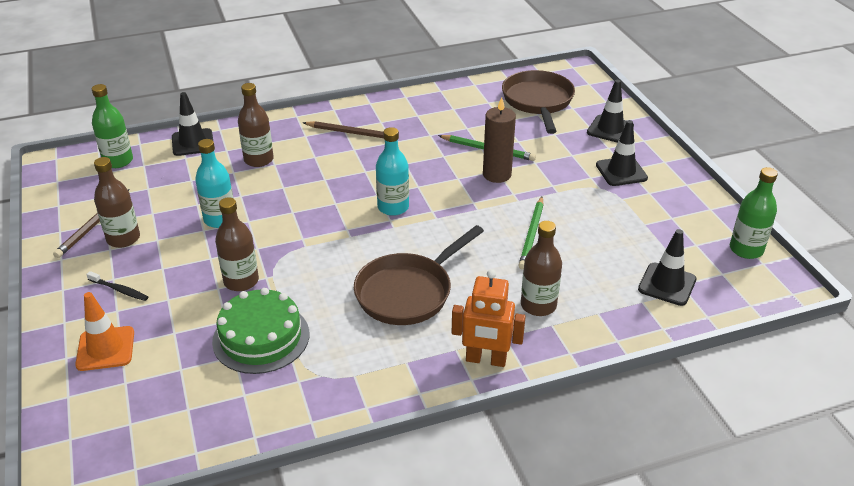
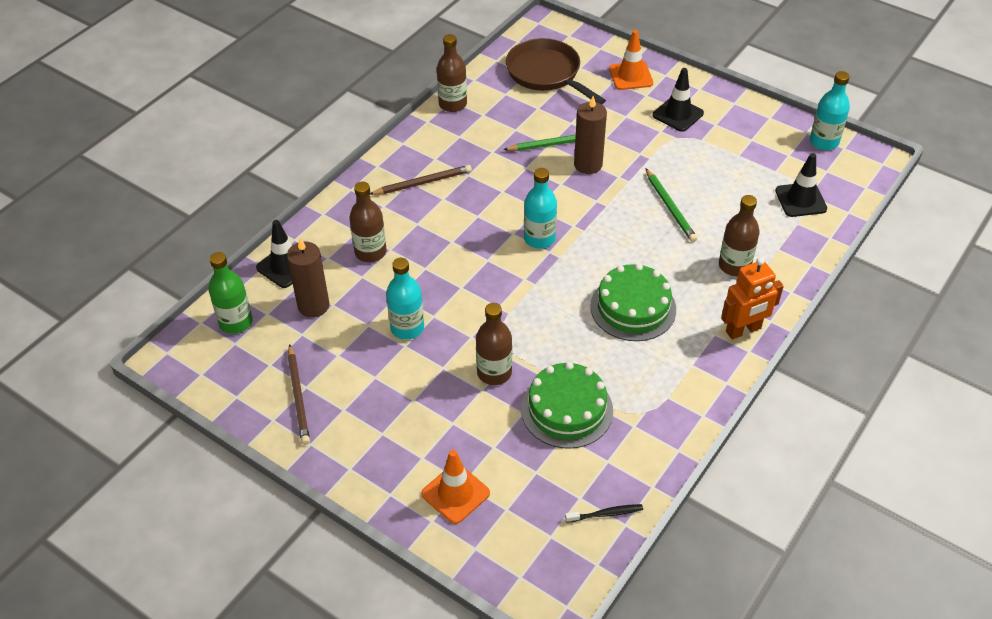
camera: 35 degrees left, 10 degrees up
(119, 290) = (401, 439): black toothbrush -> black toothbrush (605, 514)
(123, 238) = (343, 393): brown bottle -> brown bottle (452, 104)
(178, 175) = (313, 306): none -> brown candle
(408, 292) = (633, 307): brown pan -> green cake
(610, 129) = (630, 76): black traffic cone -> orange traffic cone
(746, 249) = (824, 142): green bottle -> turquoise bottle

